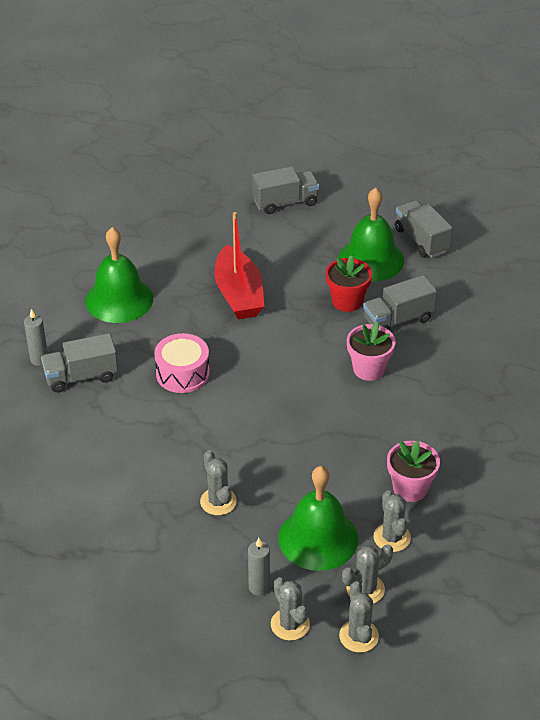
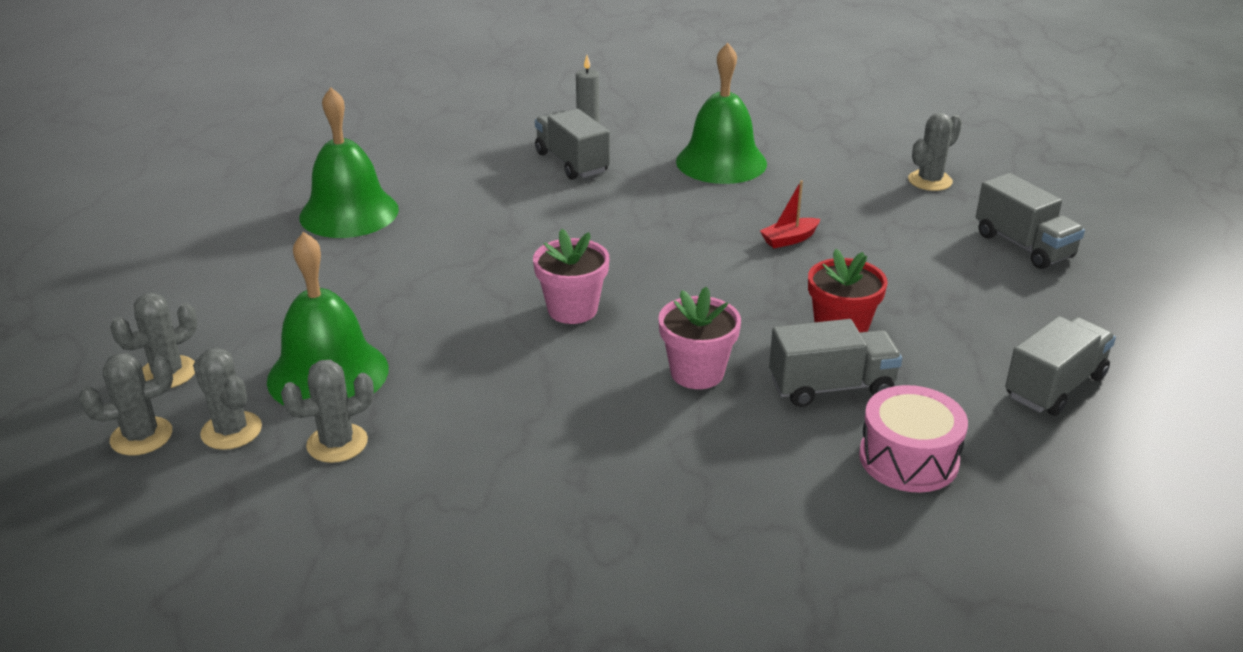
camera: 75 degrees right, 10 degrees down
(182, 373) = (609, 224): pink drum -> pink drum (908, 459)
(218, 501) = (384, 285): grey cactus -> grey cactus (930, 181)
(238, 294) = (789, 239): red boat -> red boat, size x0.45
(259, 587) = (234, 338): grey candle -> none
(371, 259) = (959, 340): green bell -> green bell (349, 213)
(398, 319) = (831, 387): grey truck -> grey truck turned 120 degrees clockwise
(410, 488) = (446, 449): pink flower pot -> pink flower pot (572, 310)

